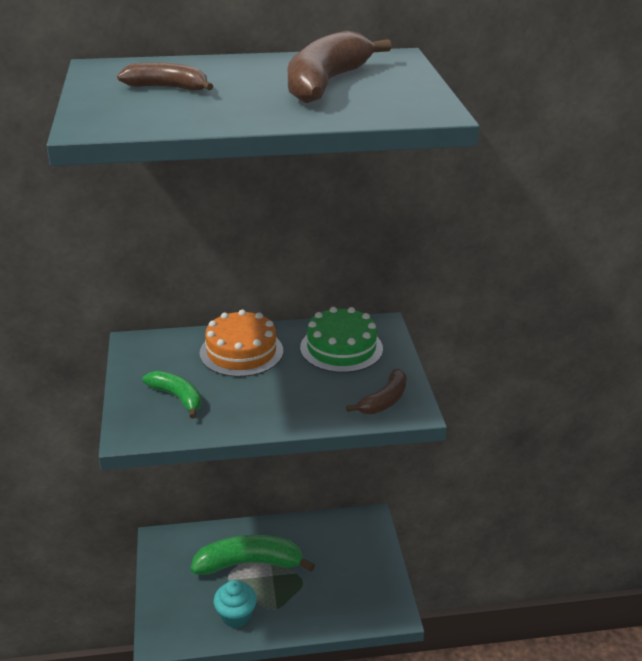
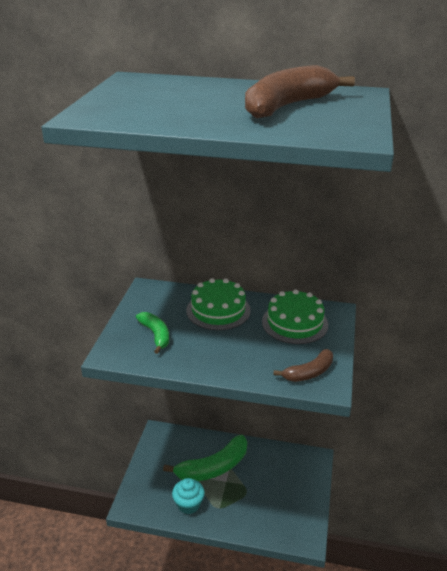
camera: 20 degrees right, 0 degrees up
(168, 88) = (163, 97): brown banana -> none
(241, 352) = (218, 310): orange cake -> green cake
(249, 563) = (213, 467): green banana -> green banana turned 135 degrees clockwise

